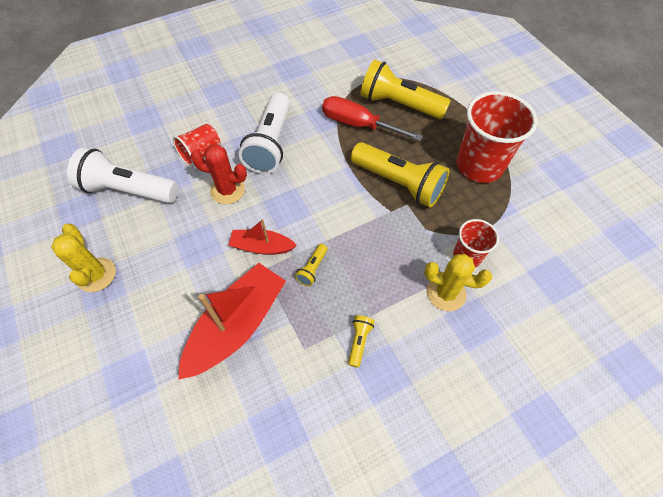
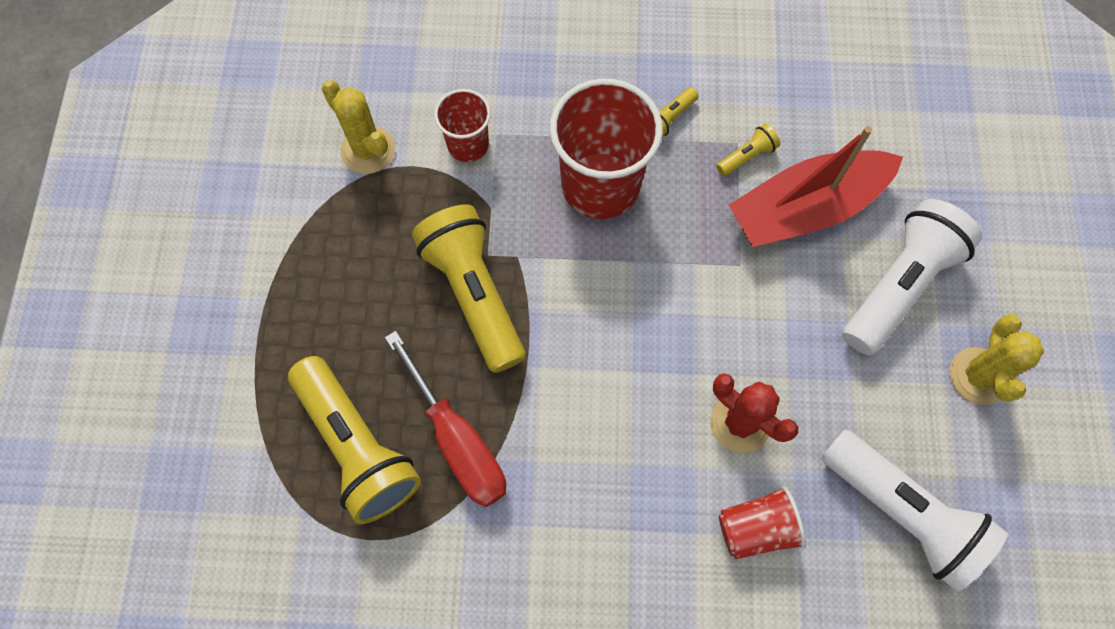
camera: 150 degrees left, 10 degrees up
(262, 247) = (729, 298): red boat -> none
(270, 144) = (628, 482): white flashlight -> white flashlight (898, 286)
(312, 269) = (676, 231): yellow flashlight -> yellow flashlight (746, 156)
(446, 293) = (529, 117): yellow cactus -> yellow cactus (368, 150)
(479, 166) = (335, 258): red cup -> red cup (600, 185)

